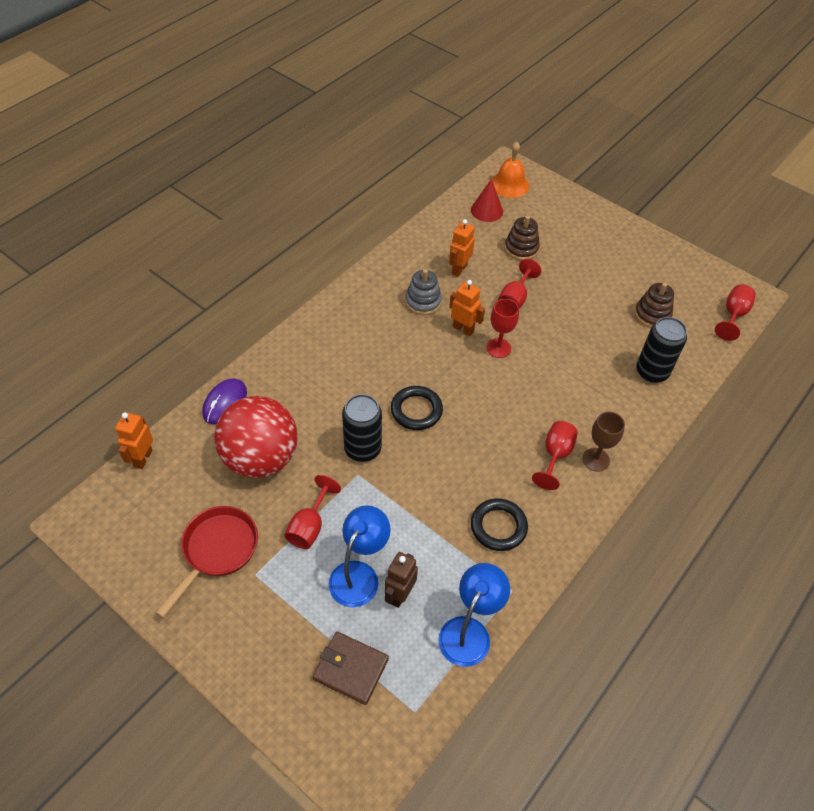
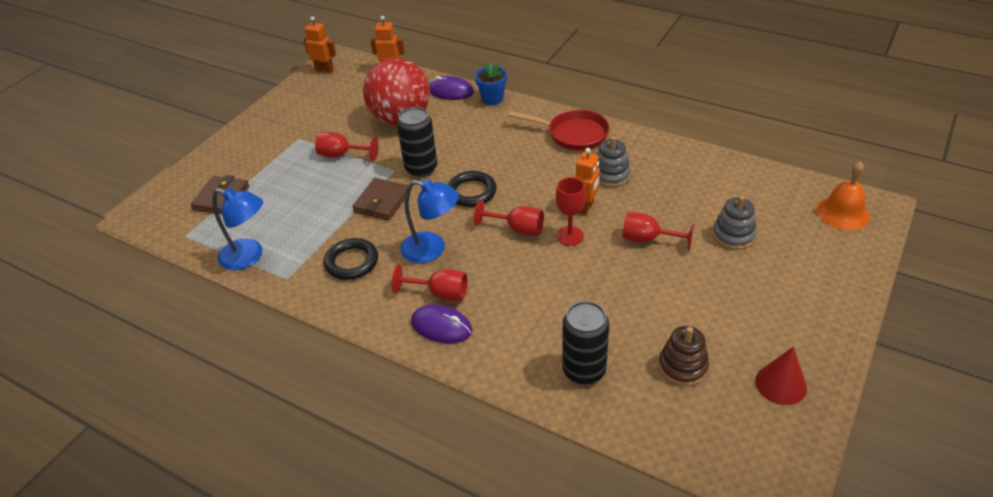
camera: 85 degrees right, 10 degrees down
(217, 551) = (317, 118): red pan -> red pan (573, 134)
(258, 367) = (492, 99): none -> blue flower pot
(359, 574) = (300, 188): blue lamp -> blue lamp (432, 249)
(399, 595) = (282, 212): brown robot -> none
(409, 491) = (382, 201): none -> brown wallet
(459, 269) = (671, 192): orange robot -> orange robot (324, 70)
(487, 210) = (781, 200): red cone -> red cone (781, 384)
(521, 248) = (733, 235): brown stacking toy -> grey stacking toy
(595, 459) = (441, 326): brown goblet -> purple mouse
(733, 315) = (727, 462): red goblet -> red goblet (517, 229)

